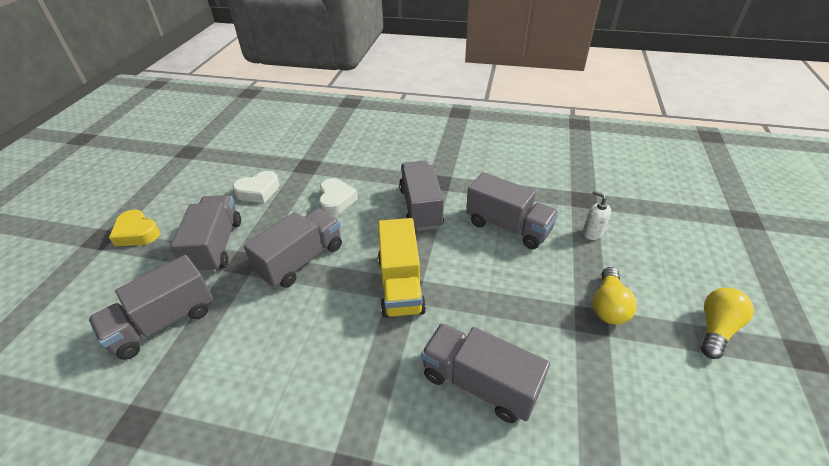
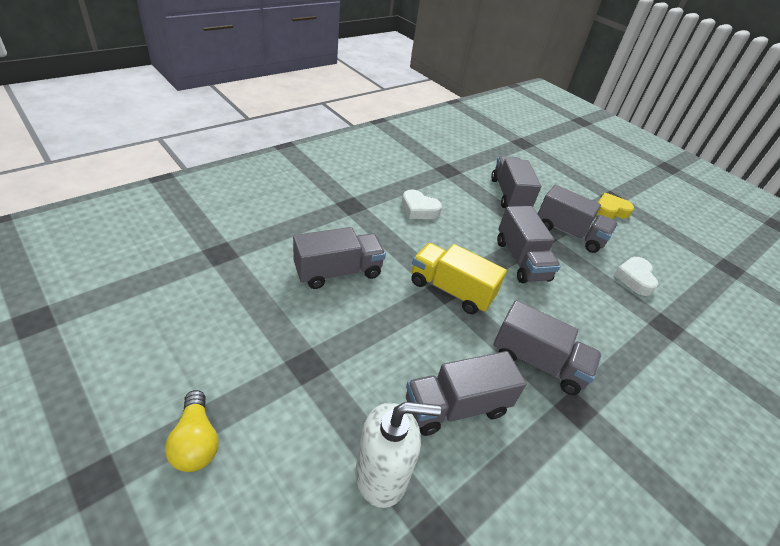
camera: 120 degrees right, 0 degrees up
(336, 200) = (590, 314): white heart -> white heart (419, 209)
(592, 233) = (382, 475): white soap dispenser -> white soap dispenser, size x1.97
(608, 306) = (302, 389): yellow light bulb -> none

